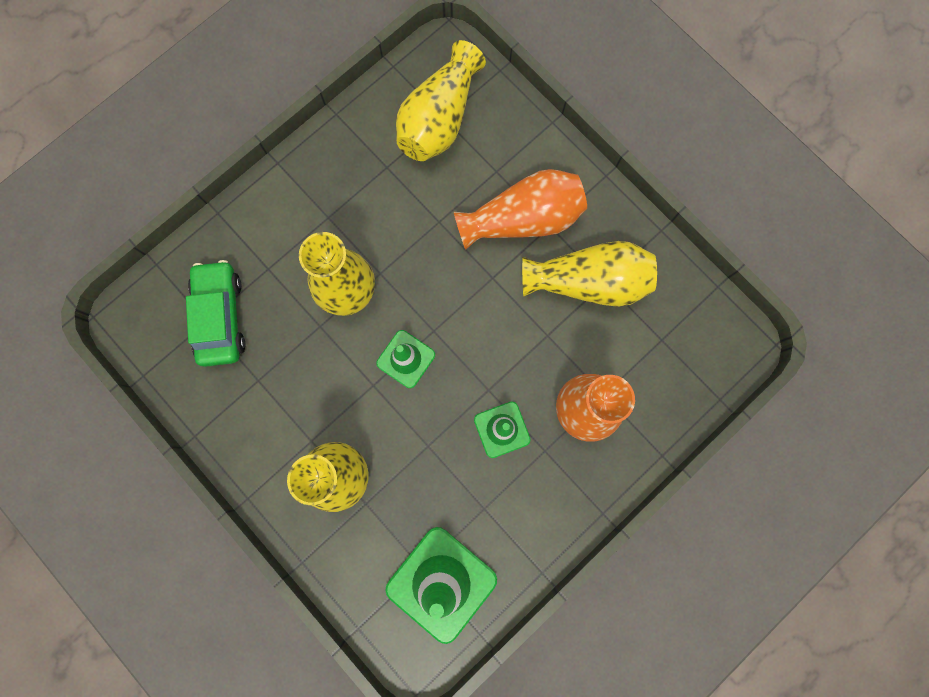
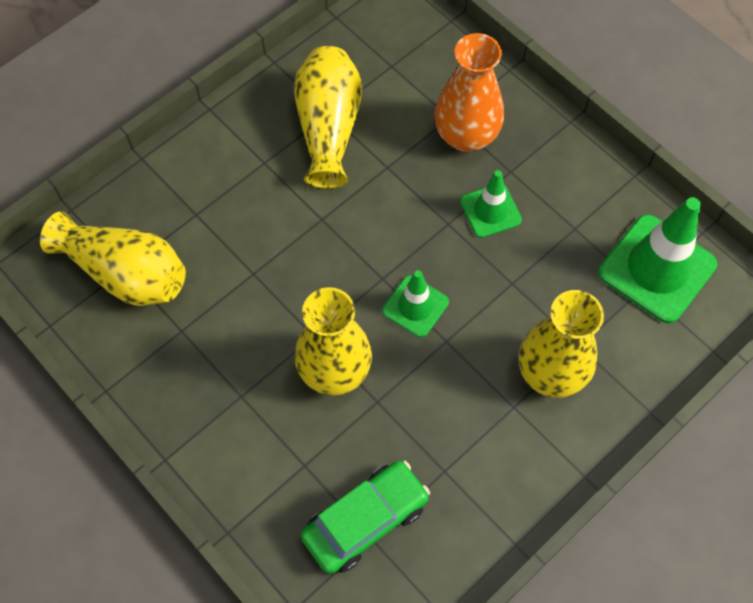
camera: 90 degrees left, 15 degrees down
(220, 317) = (365, 520): green car -> green car turned 150 degrees clockwise
(523, 219) = (255, 188): orange vase -> none

